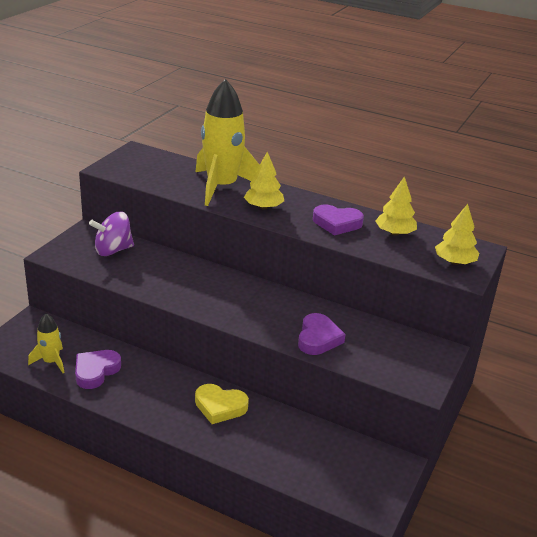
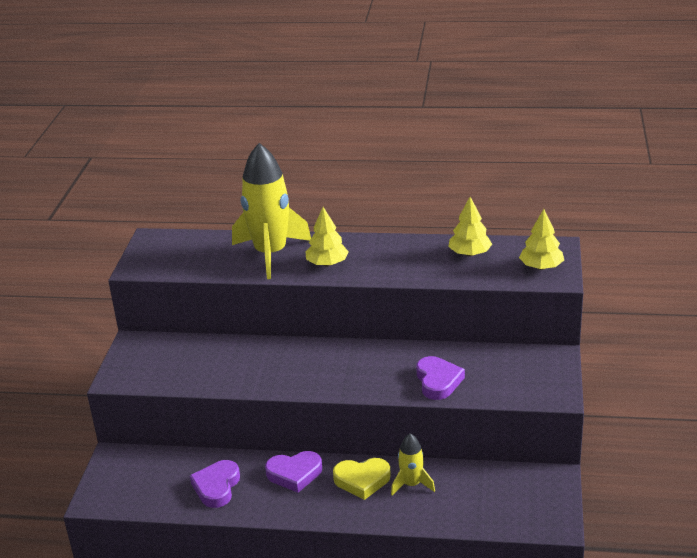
camera: 15 degrees left, 0 degrees up
(51, 362) = (164, 492): yellow rocket -> yellow rocket (411, 484)
(113, 250) = (176, 355): purple spinning top -> none
(337, 223) = (409, 260): purple heart -> purple heart (294, 474)

